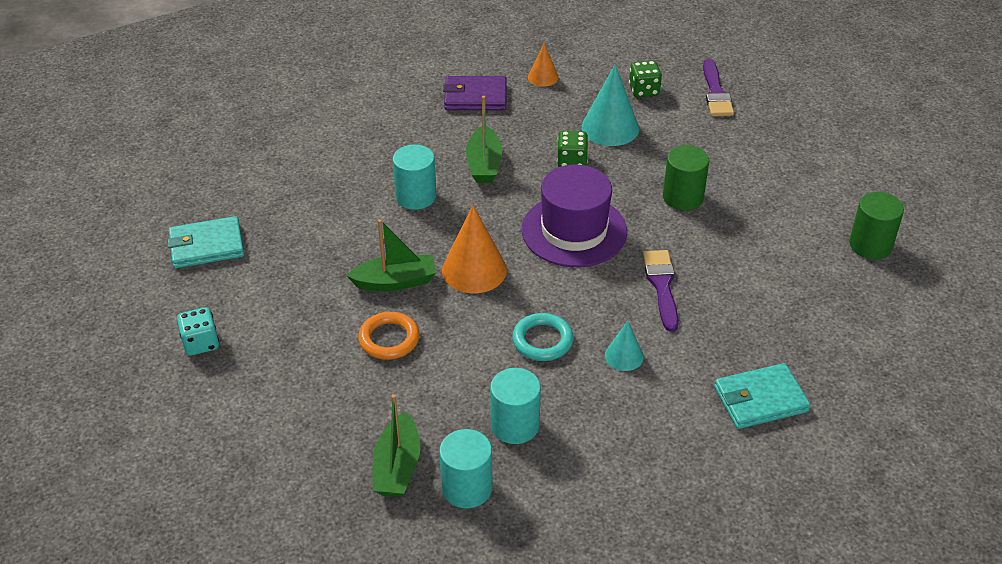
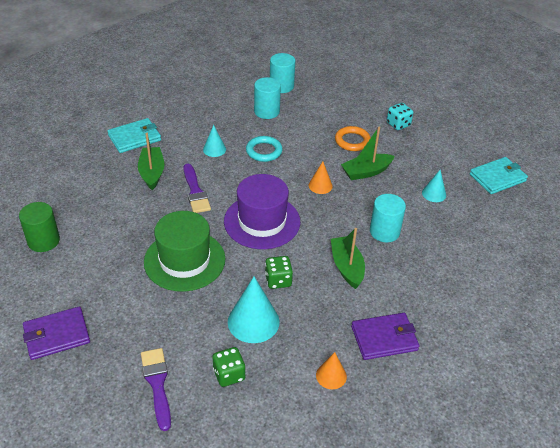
camera: 165 degrees right, 0 degrees up
(201, 343) = (453, 126): turquoise dice -> turquoise dice (398, 124)
(317, 235) = (434, 194): none -> turquoise cone
(397, 467) = (318, 89): green boat -> green boat (152, 173)
(474, 270) = (320, 185): orange cone -> orange cone, size x0.56
(683, 197) = (184, 260): green cylinder -> green hat
(826, 143) = (56, 335): none -> purple wallet

